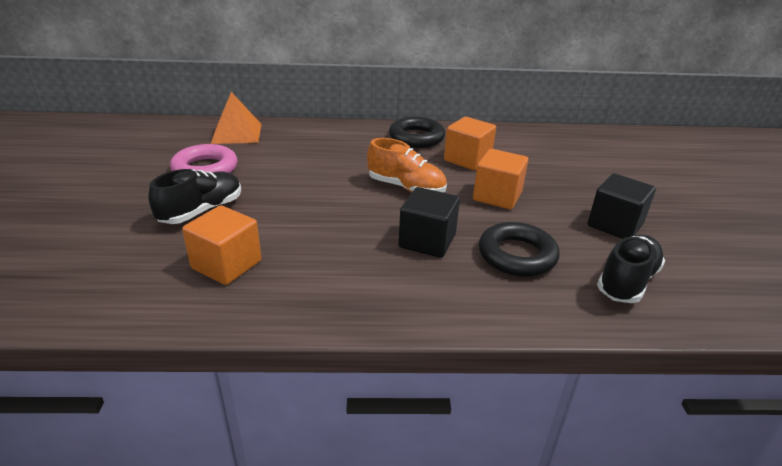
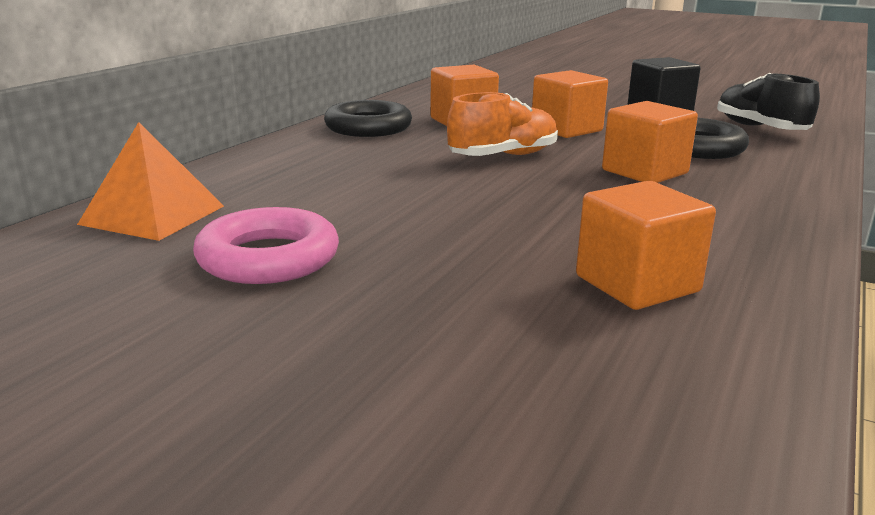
camera: 60 degrees left, 10 degrees down
(201, 211) = (439, 281): black shoe -> none
(427, 241) = (644, 172): black cube -> orange cube

